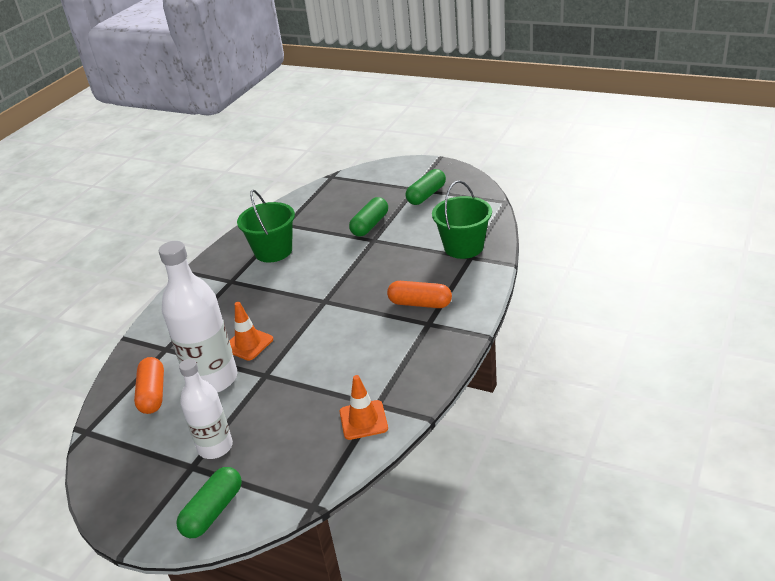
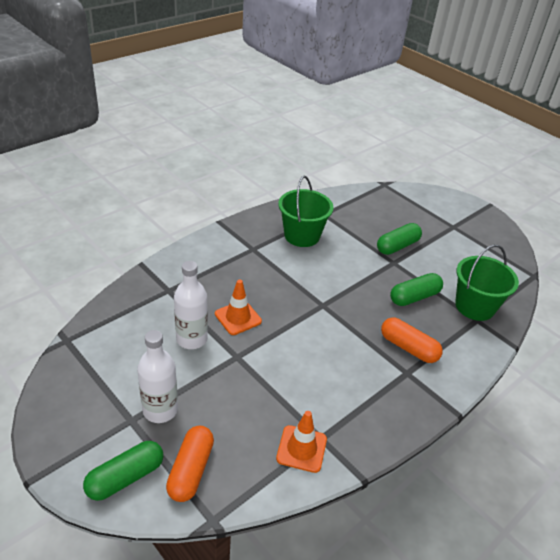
camera: 15 degrees right, 5 degrees up
(153, 394) = (136, 329): orange capsule -> orange capsule (191, 470)
(213, 379) = (191, 339): white bottle -> white bottle, size x0.64
(426, 195) = (461, 238): green capsule -> green capsule (414, 297)

